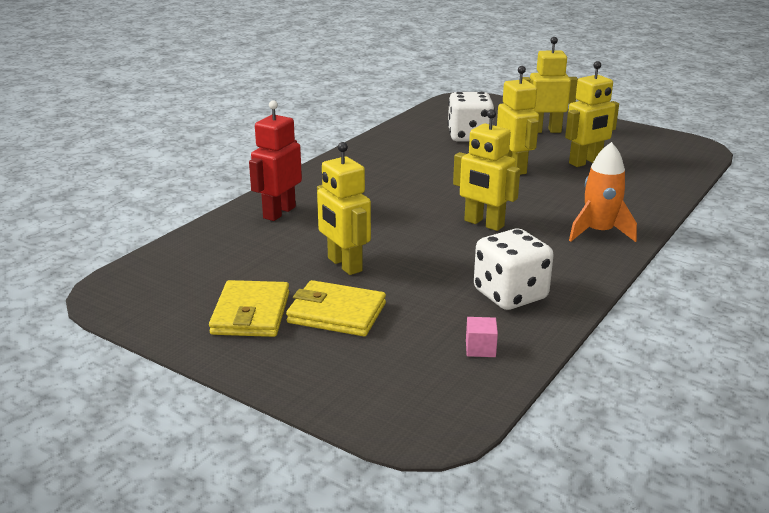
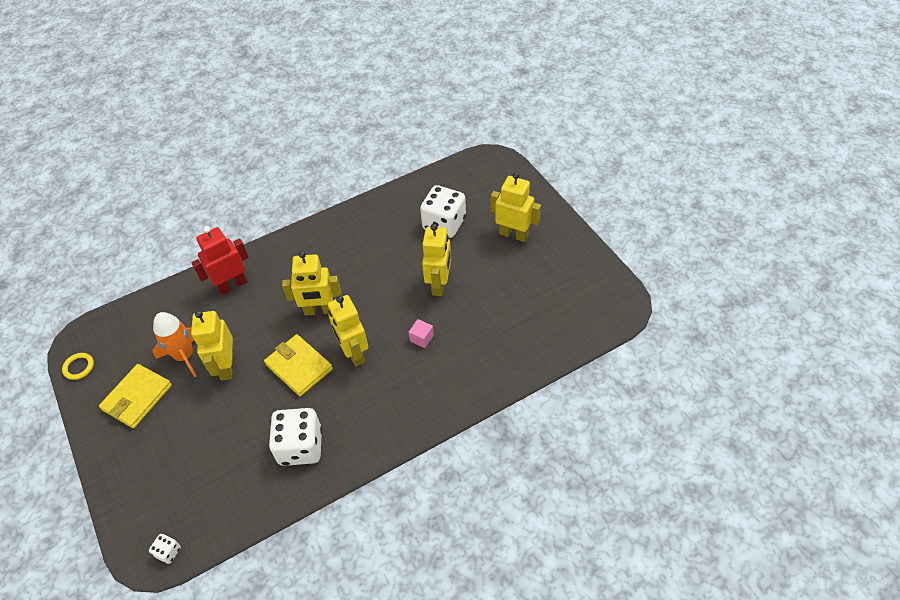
camera: 30 degrees right, 25 degrees up
(134, 311) = (79, 367): none -> yellow ring
(336, 313) = (183, 419): yellow wallet -> yellow wallet (299, 367)
(451, 418) = (168, 552): none -> white dice
(480, 348) = (236, 495): pink cube -> pink cube (422, 338)
(585, 162) = (503, 296): yellow robot -> yellow robot (319, 310)
(598, 232) = (425, 397): orange rocket -> orange rocket (184, 356)

